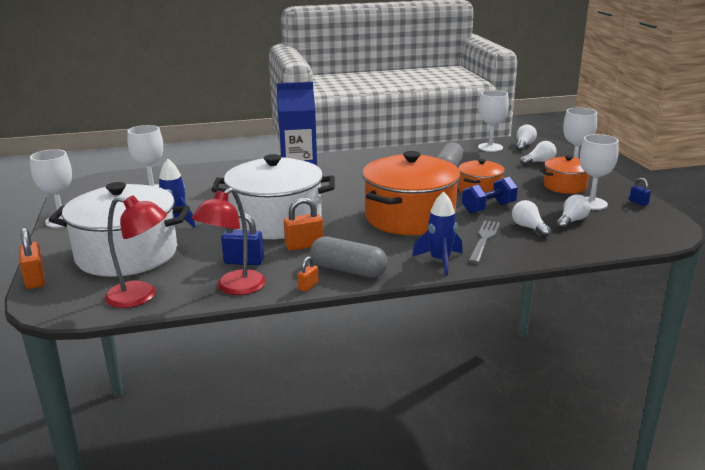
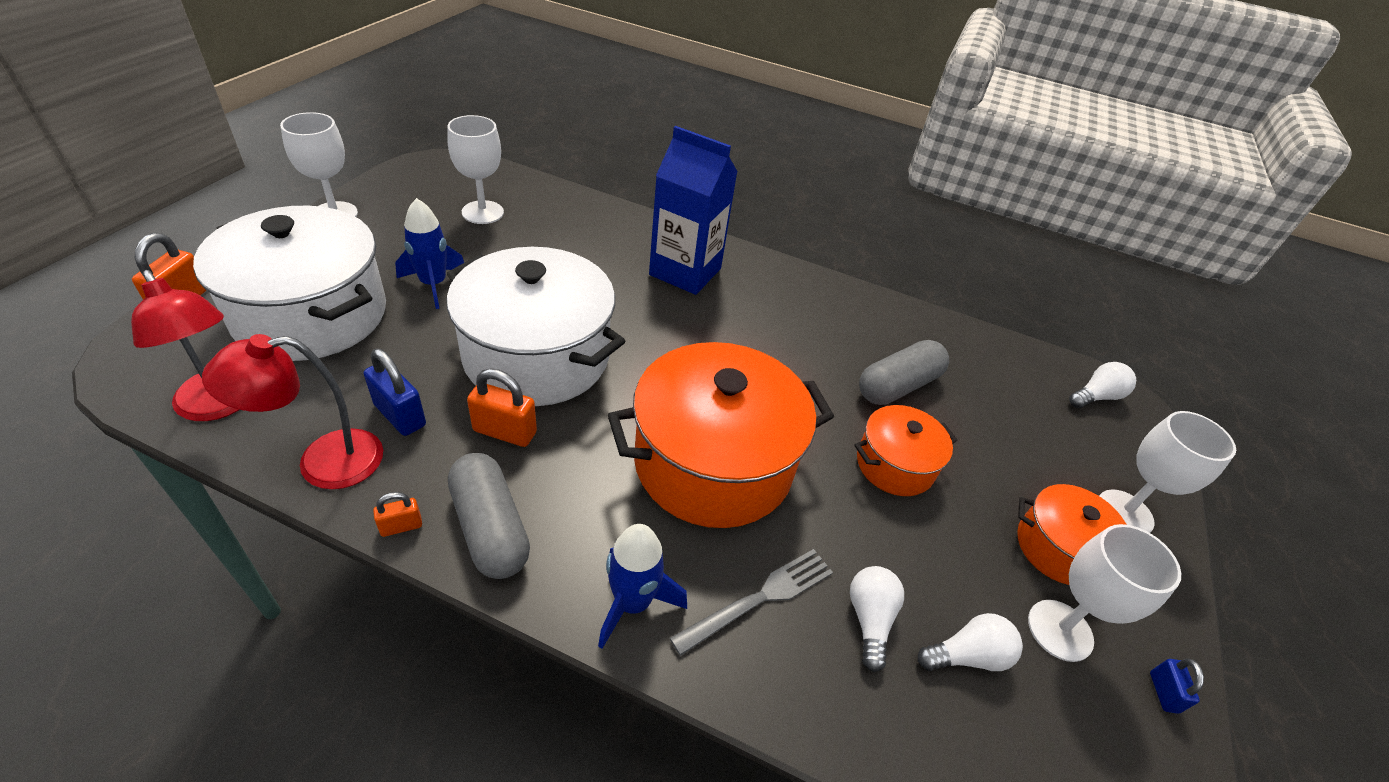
camera: 30 degrees right, 20 degrees up
(488, 208) = (859, 520): blue dumbbell -> none
(490, 147) = (1029, 369): white goblet -> none
(539, 162) = (1078, 454): white light bulb -> none

